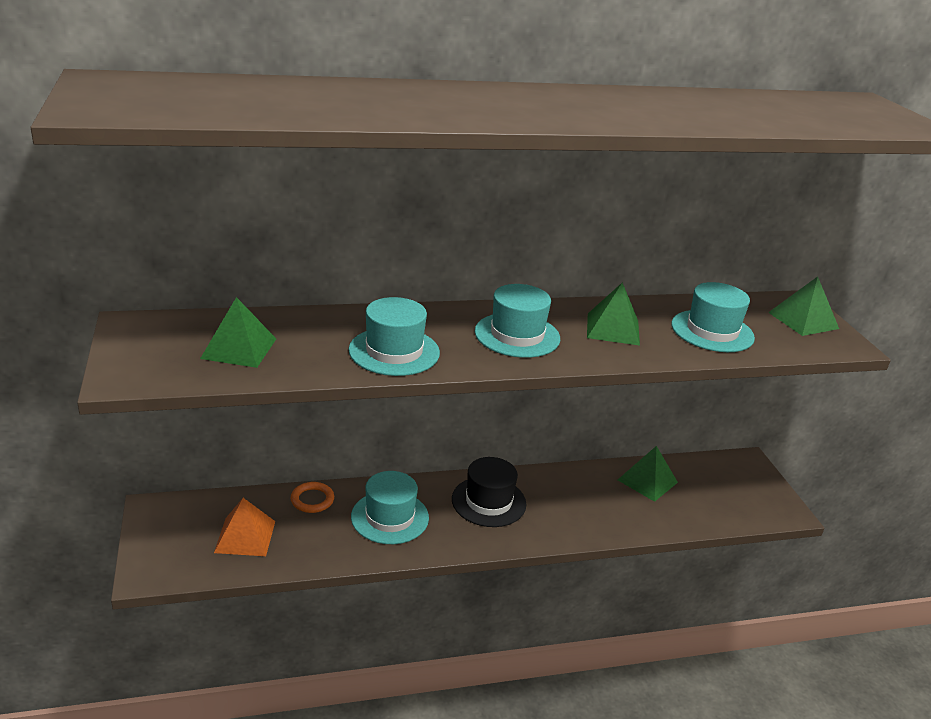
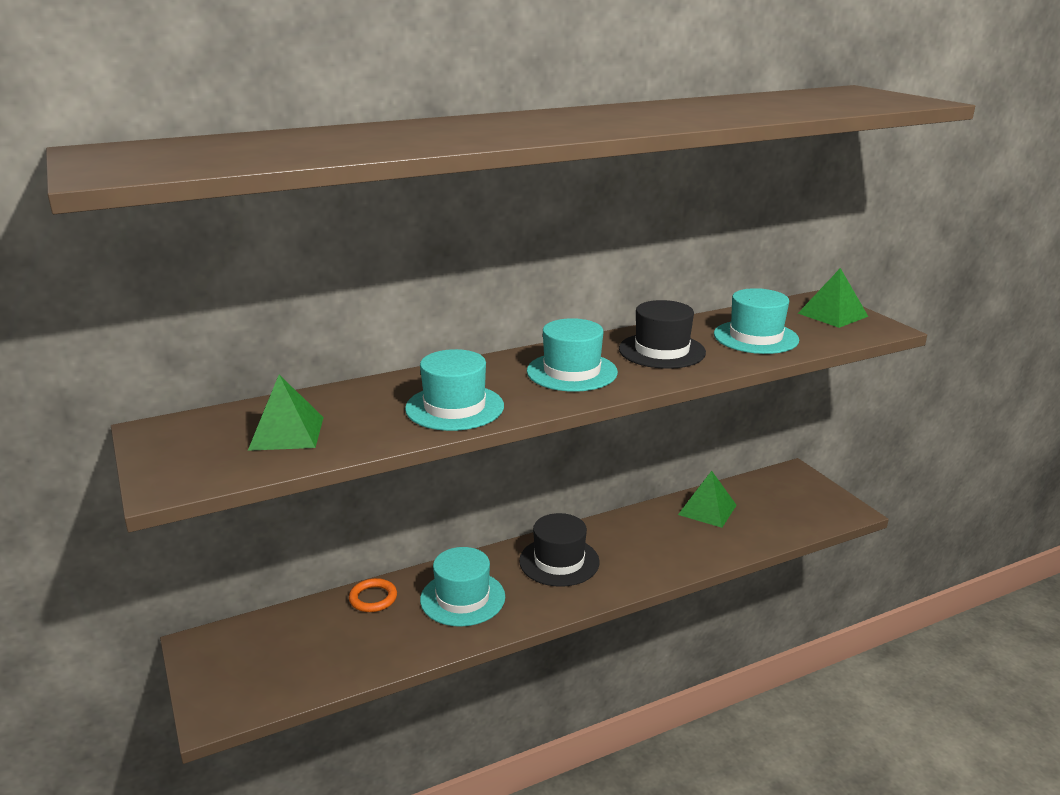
camera: 10 degrees left, 5 degrees down
(245, 536) = (312, 651): orange pyramid -> none
(613, 329) = (662, 351): green pyramid -> black hat

